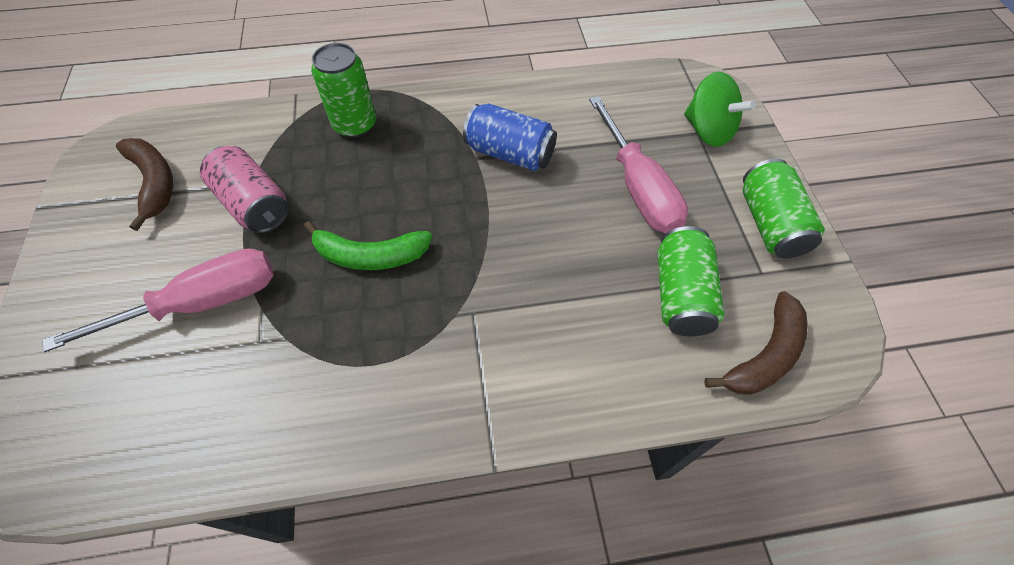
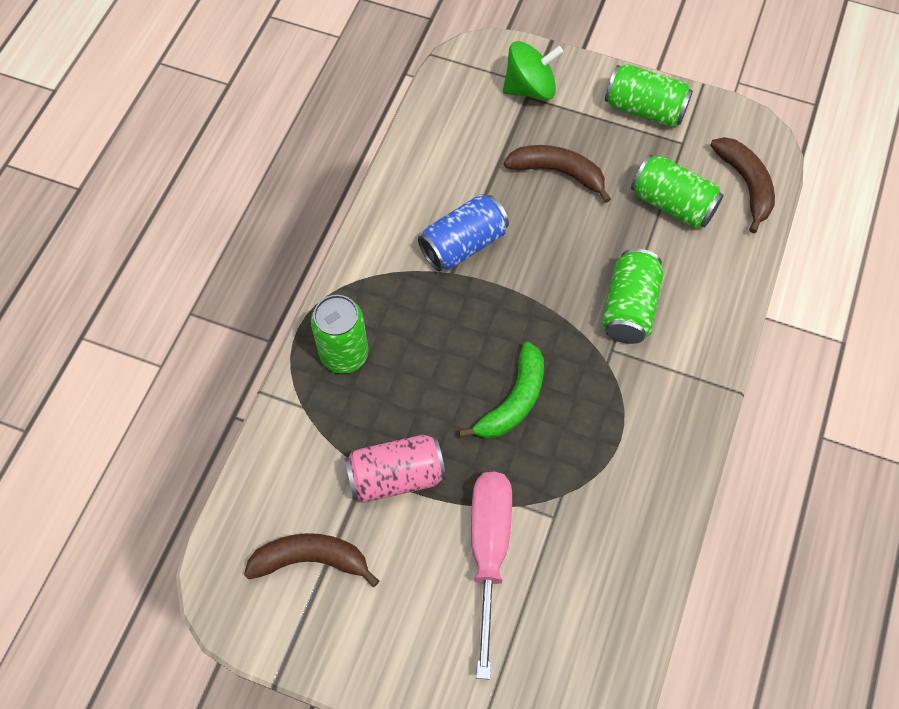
camera: 60 degrees left, 5 degrees up
(530, 307) = (629, 307): none -> green can
(637, 187) = (558, 172): pink screwdriver -> brown banana

